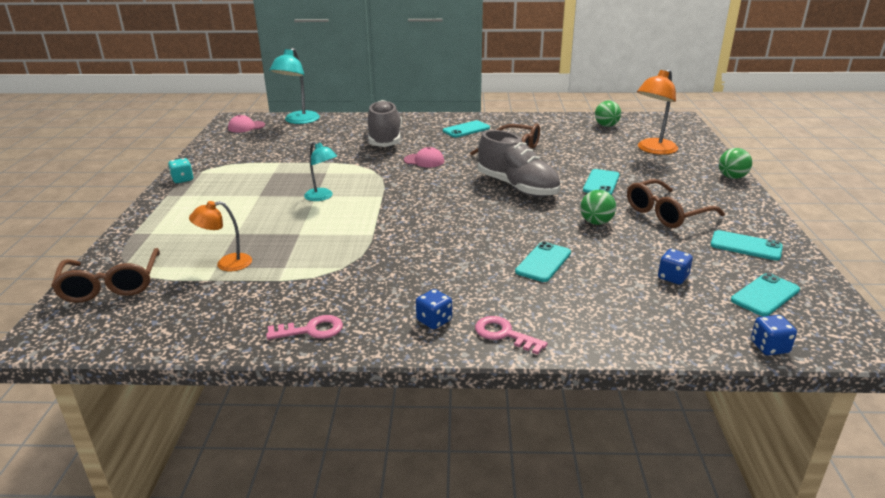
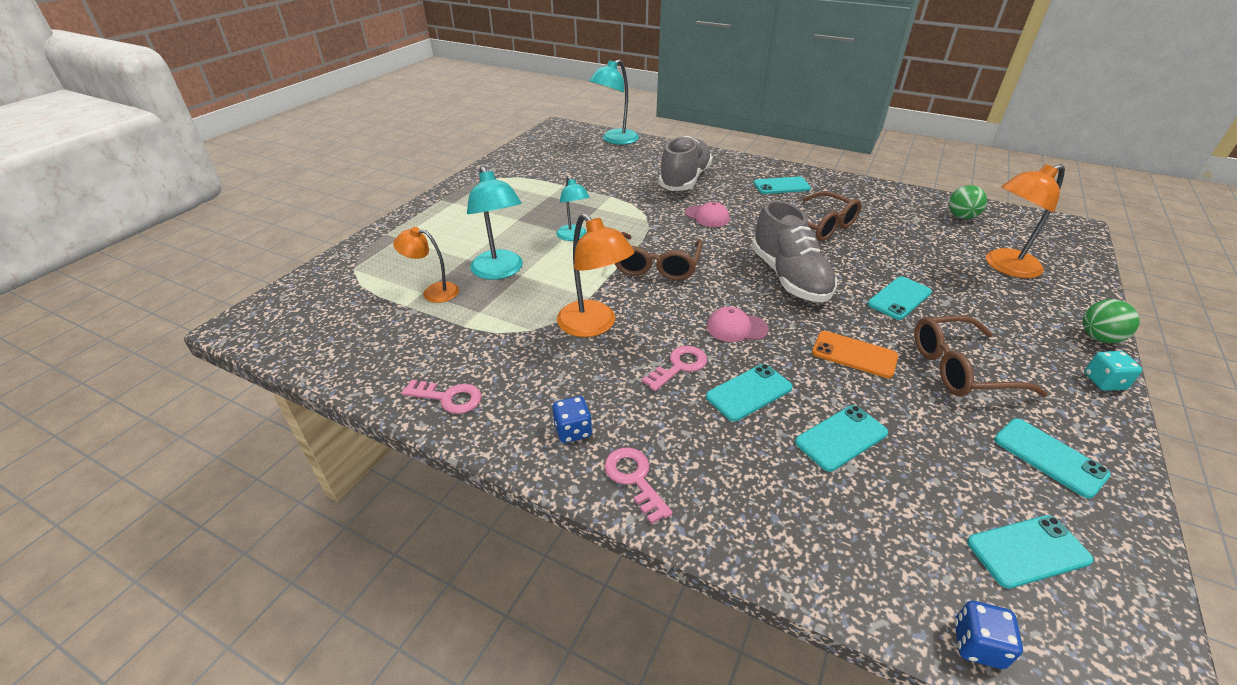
camera: 25 degrees right, 10 degrees up
(111, 285) = (328, 286): brown glasses -> brown glasses (656, 265)
(182, 179) = (466, 185): turquoise dice -> turquoise dice (1104, 382)
(246, 127) = (562, 137): pink cap -> pink cap (736, 328)
(277, 235) = (500, 271): none -> turquoise lamp
(393, 252) = (594, 326): none -> orange lamp
(481, 260) = (679, 366): none -> pink key
(596, 222) = (854, 354): green ball -> orange phone
(622, 270) = (841, 438): none -> turquoise phone
(673, 277) = (904, 472): blue dice -> none

